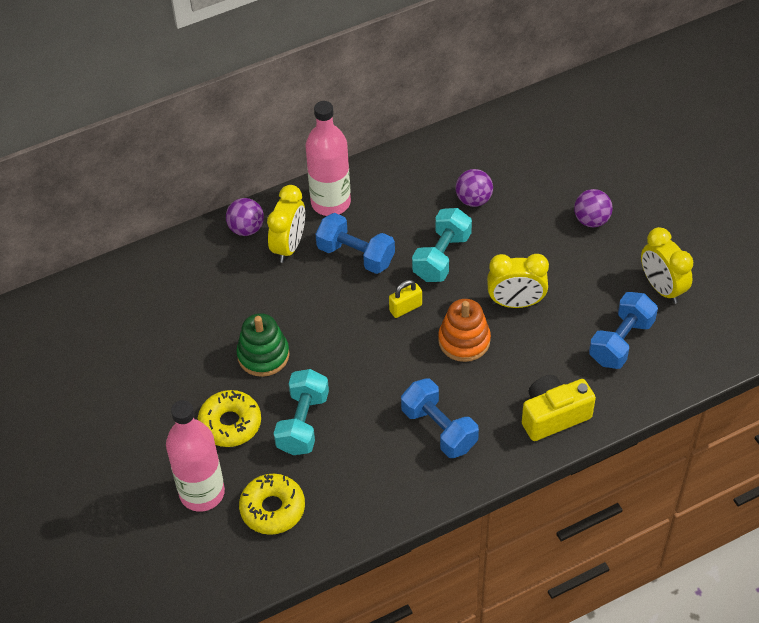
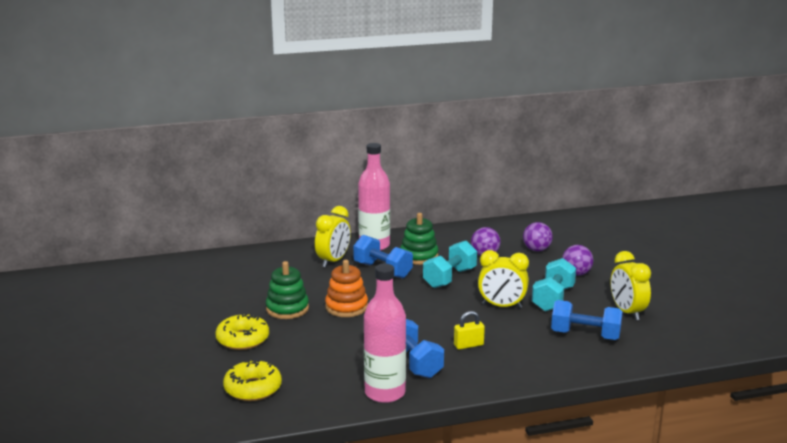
camera: 10 degrees right, 30 degrees down
(202, 493) = (199, 372): pink bottle -> pink bottle (385, 393)
(246, 229) = (305, 250): purple ball -> purple ball (536, 250)
(302, 423) = (301, 346): turquoise dumbbell -> turquoise dumbbell (553, 299)
(392, 217) = (419, 256): none -> green stacking toy
(405, 308) = (411, 299): yellow padlock -> yellow padlock (468, 345)
(464, 340) = (452, 320): orange stacking toy -> orange stacking toy (346, 307)
(553, 416) = (515, 367): yellow camera -> none
(621, 341) = (585, 335): blue dumbbell -> blue dumbbell turned 60 degrees clockwise

